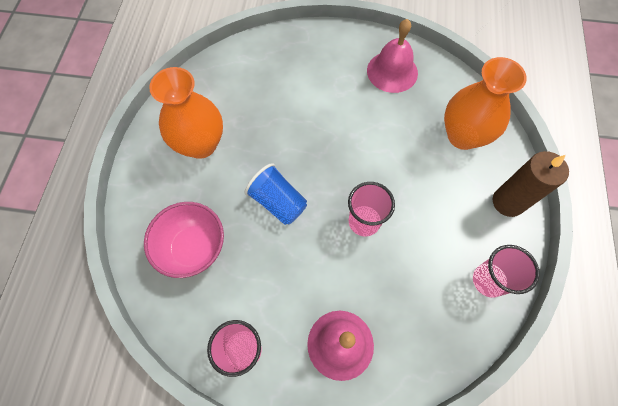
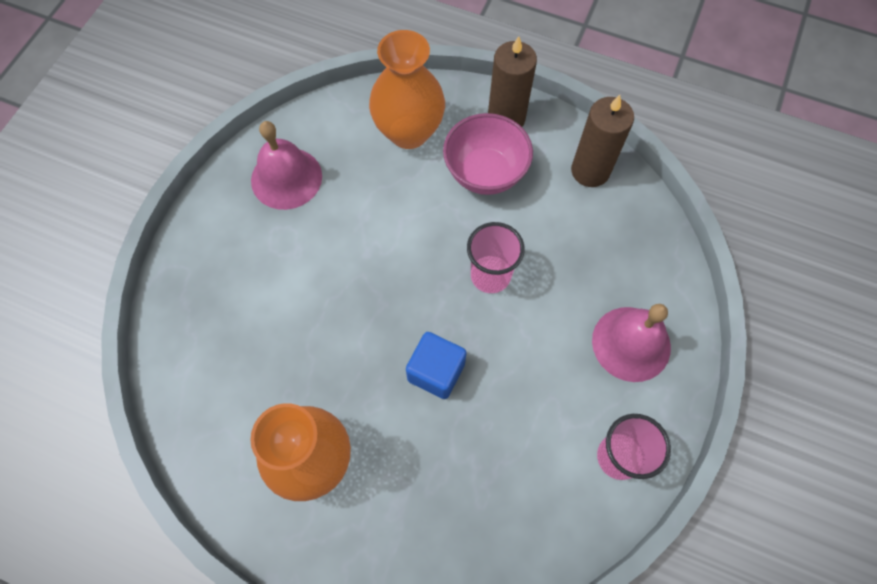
camera: 75 degrees left, 0 degrees up
(193, 248) = (473, 498): pink bowl -> pink bowl (485, 173)
(278, 202) = (436, 372): blue cup -> blue cube
(488, 280) = (590, 171): pink cup -> brown candle

